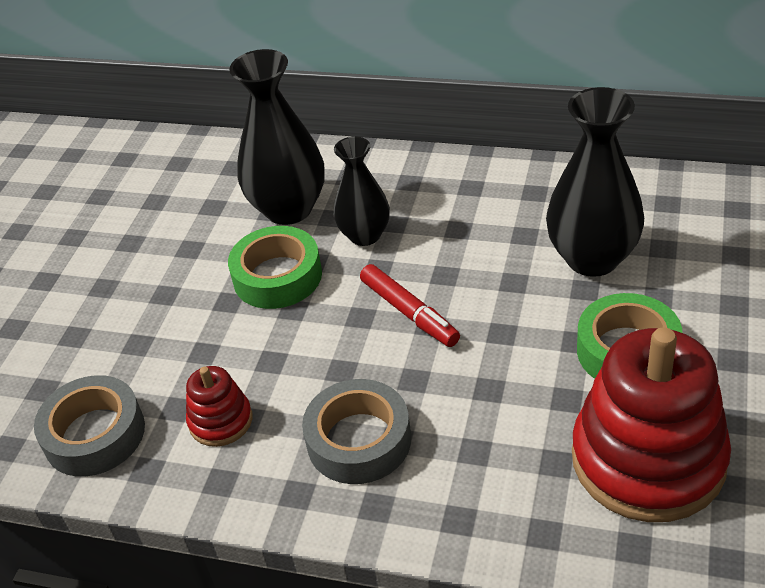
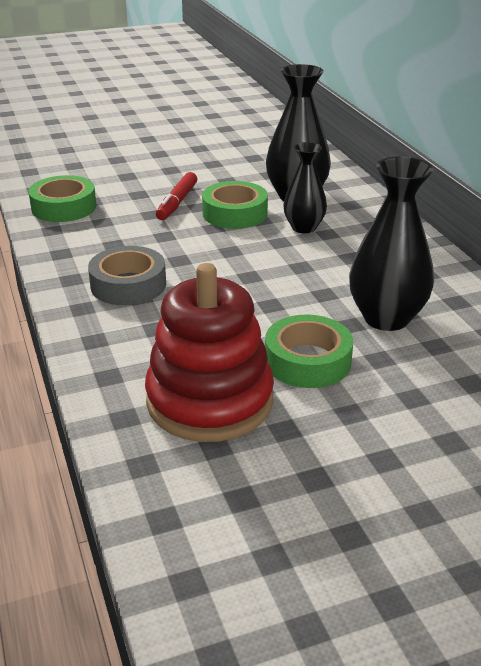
camera: 50 degrees right, 10 degrees down
(94, 434) = (64, 207): grey tape -> green tape
(221, 421) = (104, 237): red stacking toy -> none
(409, 313) = (252, 265): red marker -> red marker (177, 202)

